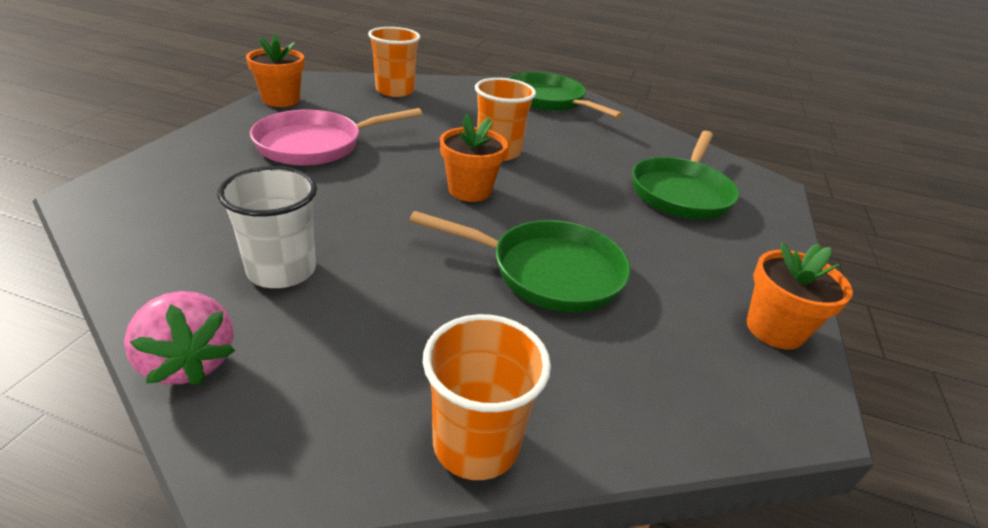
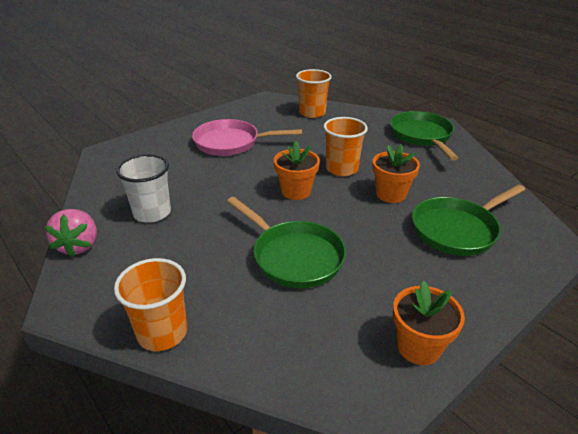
camera: 35 degrees right, 0 degrees up
(281, 100) = (236, 110): orange flower pot -> orange flower pot (390, 194)

